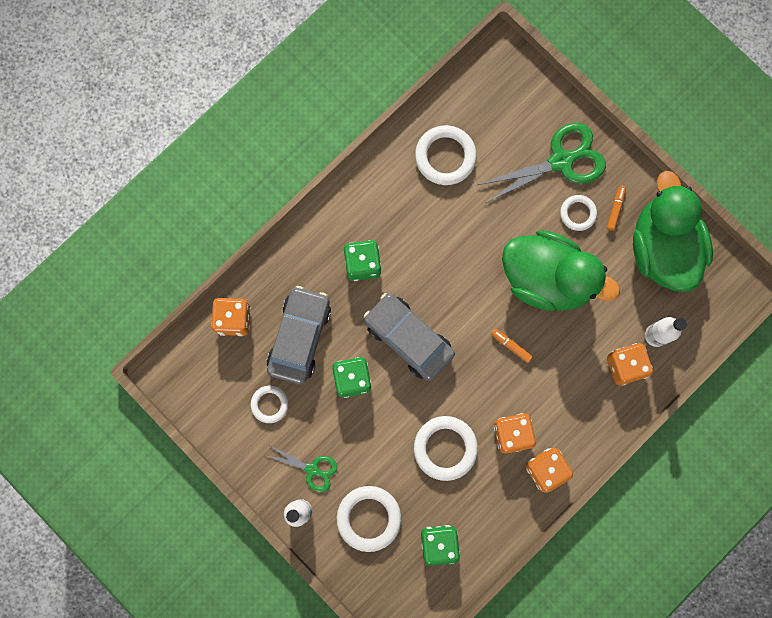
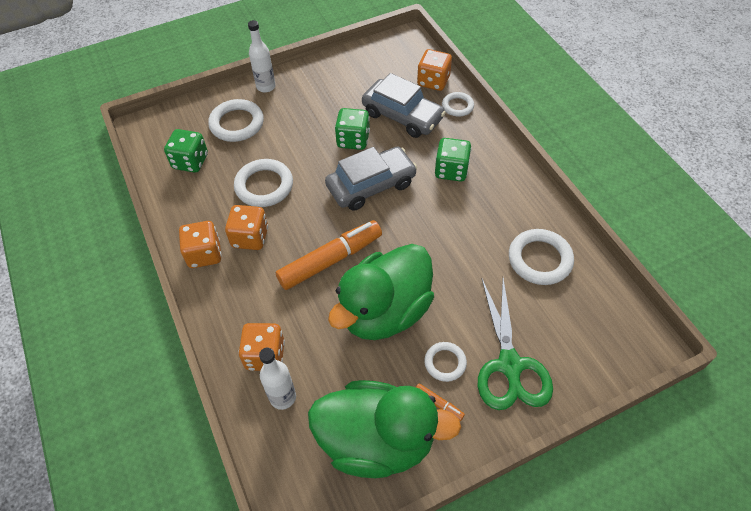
camera: 110 degrees right, 25 degrees down
(269, 404) = (356, 87): white ring -> white ring (457, 106)
(312, 469) = (293, 100): green scissors -> none
(511, 346) = (330, 260): orange marker -> orange marker, size x2.38

